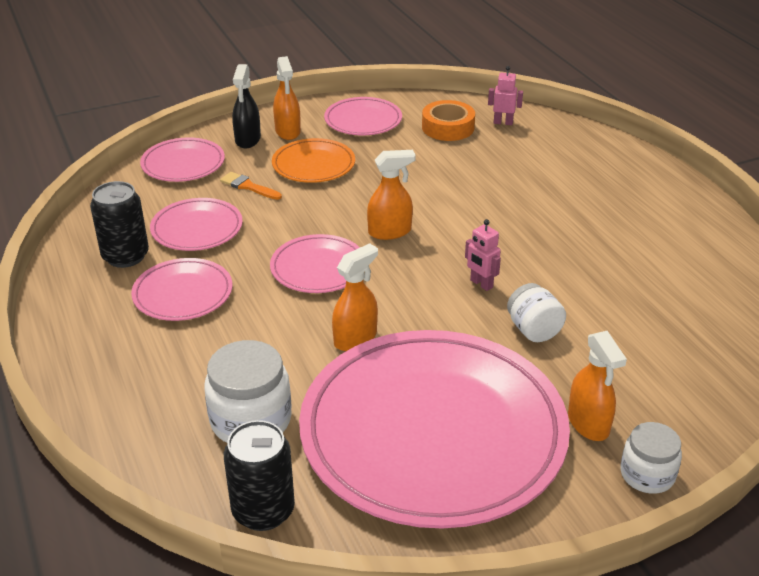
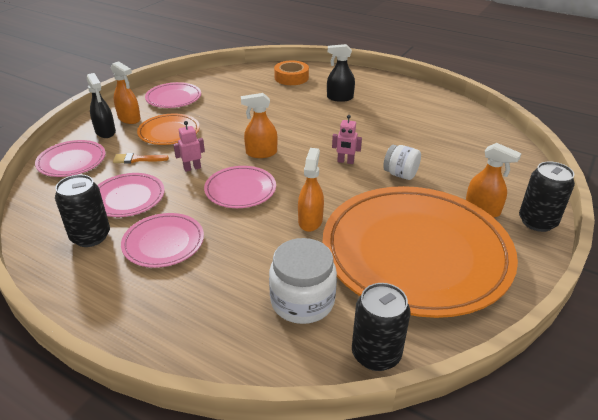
camera: 35 degrees left, 0 degrees up
(390, 231) = (261, 153): orange spray bottle -> orange spray bottle turned 135 degrees counterclockwise
(433, 433) = (415, 253): pink plate -> orange plate
(448, 127) = (231, 87): orange tape -> orange tape (291, 77)
(503, 122) = (259, 75): pink robot -> pink robot (192, 168)
(577, 192) = (339, 98): none -> black spray bottle
(647, 474) = (537, 222): white jar -> black can

